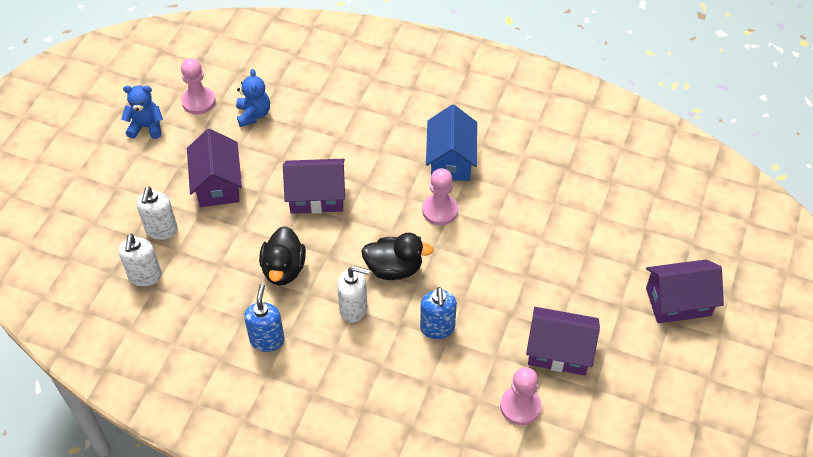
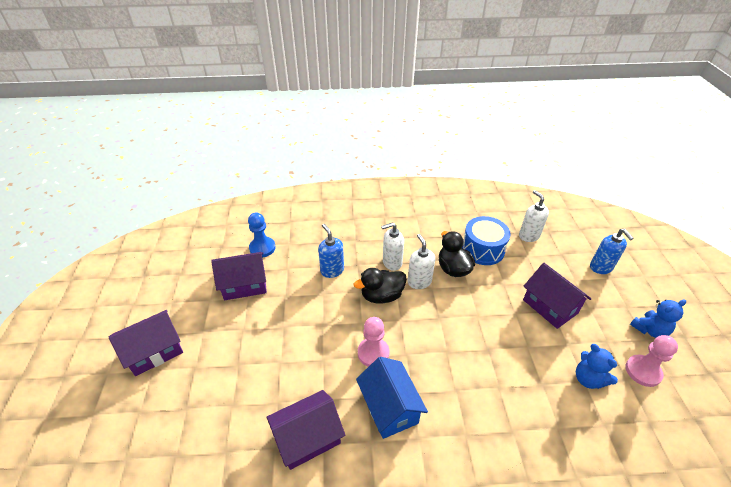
camera: 155 degrees right, 10 degrees down
(161, 230) = (550, 263): white soap dispenser -> white soap dispenser (419, 282)
(223, 281) = (483, 249): none -> blue drum
(267, 340) = (430, 230): blue soap dispenser -> blue soap dispenser (601, 267)
(316, 196) = (474, 326): purple house -> purple house (308, 438)
(520, 406) = (262, 248): pink pawn -> blue pawn

